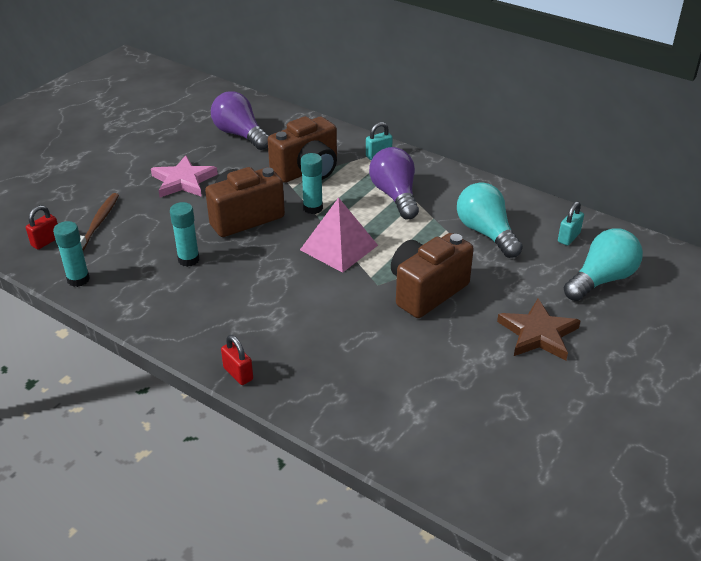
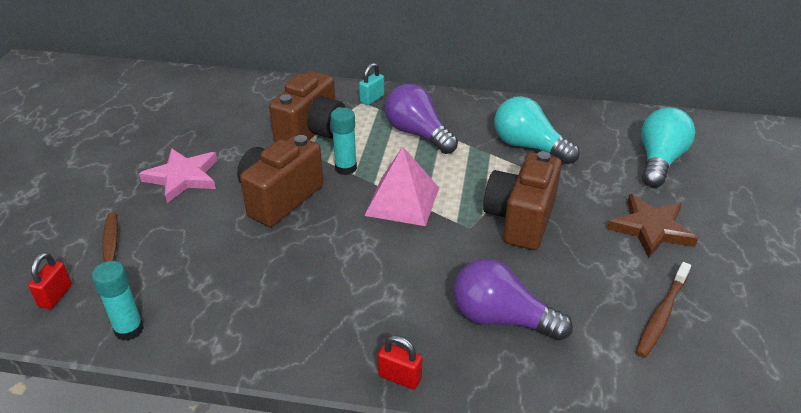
camera: 25 degrees left, 0 degrees up
(188, 259) = (250, 263): turquoise glue stick -> none
(240, 134) = (213, 113): purple light bulb -> purple light bulb (501, 318)
(484, 402) = (661, 315): none -> brown toothbrush
(568, 237) = (601, 130): turquoise padlock -> none

